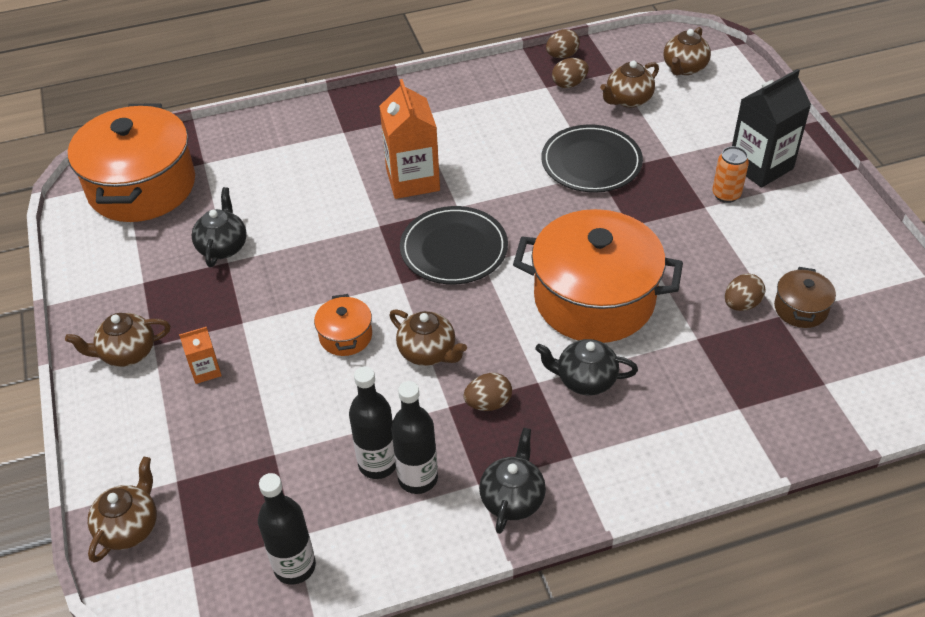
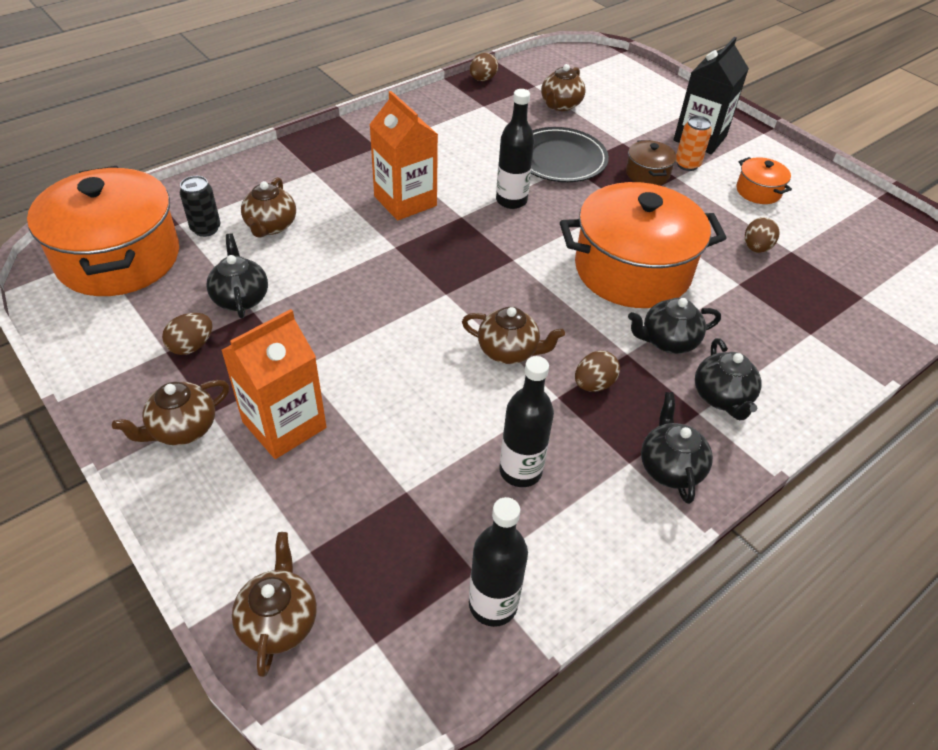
camera: 25 degrees left, 0 degrees up
(205, 370) = (284, 425): orange carton -> orange carton, size x2.02
(224, 173) = (206, 229): none -> black can
(345, 336) = (418, 355): orange pot -> orange pot (758, 191)
(418, 478) = (568, 474): black bottle -> black bottle (511, 201)
(454, 249) = (479, 253): black plate -> none
(569, 84) = (502, 100): brown egg -> brown egg (192, 346)
(603, 448) = (722, 397): none -> black teapot
(684, 68) = (591, 75): brown teapot -> brown teapot (271, 226)
(800, 308) = (804, 241): brown pot -> brown pot (647, 174)

